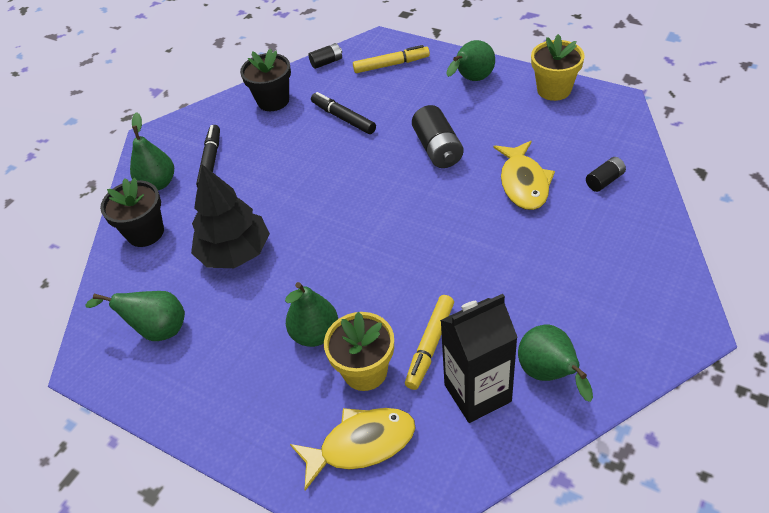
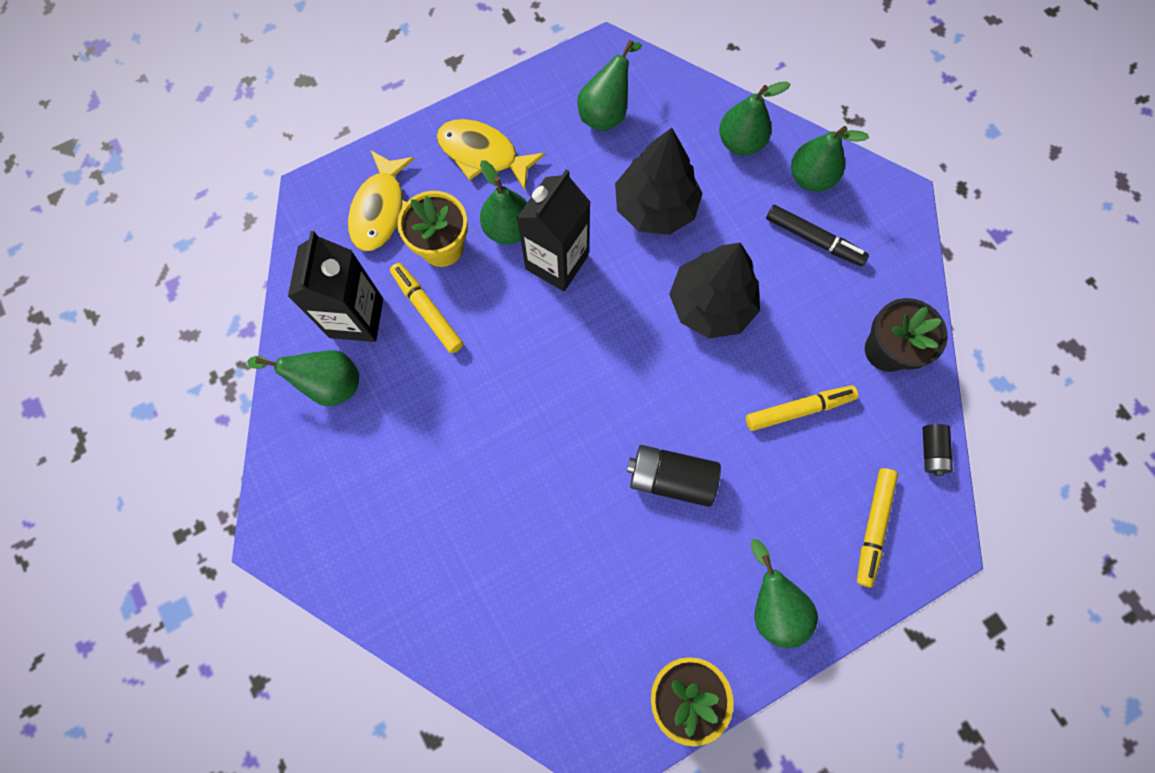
camera: 115 degrees right, 25 degrees up
(145, 233) = (740, 142): black flower pot -> green pear
(298, 186) = (711, 304): none -> black tree
(324, 286) = (557, 262): none -> black carton
(343, 118) = (798, 409): black marker -> yellow marker
(523, 183) = (553, 530): yellow fish -> yellow fish (483, 154)
(604, 181) = (494, 618): black battery -> none

